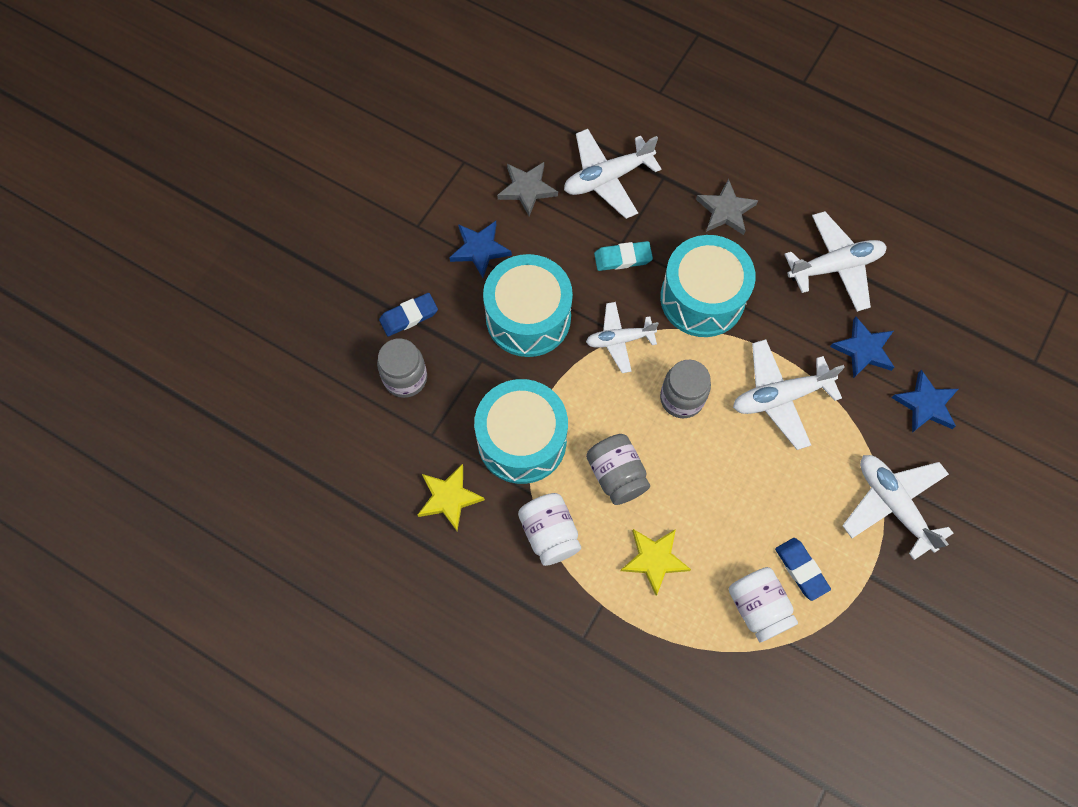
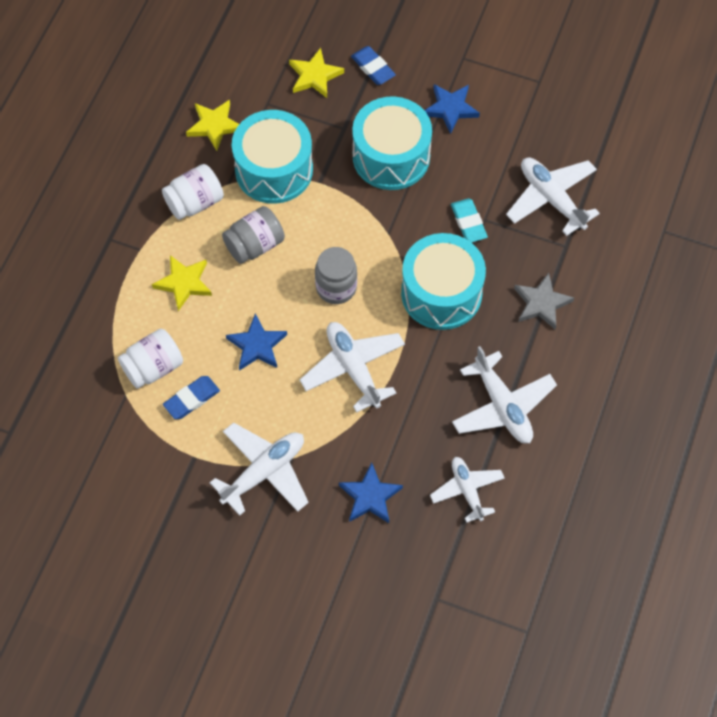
camera: 80 degrees right, 5 degrees down
(405, 378) = (315, 76): grey jar -> yellow star
(527, 189) = (522, 135): grey star -> none
(619, 340) = (384, 230): white plane -> white plane (467, 490)
(863, 349) = (417, 437): blue star -> blue star (257, 345)

